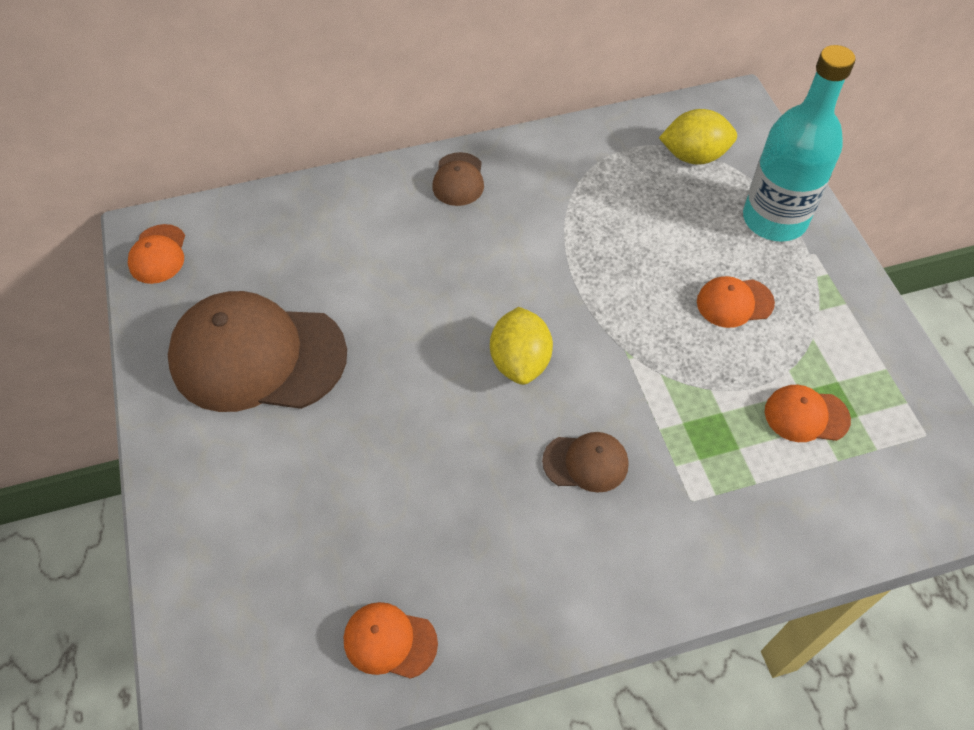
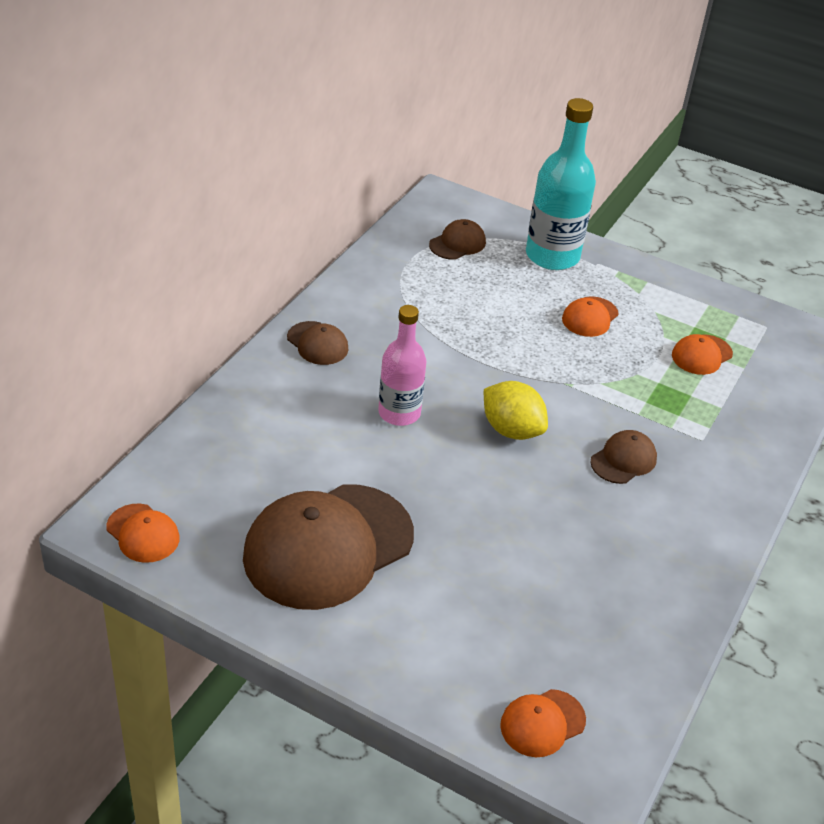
camera: 50 degrees left, 15 degrees down
(389, 641) = (646, 639): orange cap -> orange cap (542, 723)
(447, 282) = (399, 413): none -> pink bottle
(694, 156) = (457, 243): yellow lemon -> brown cap

